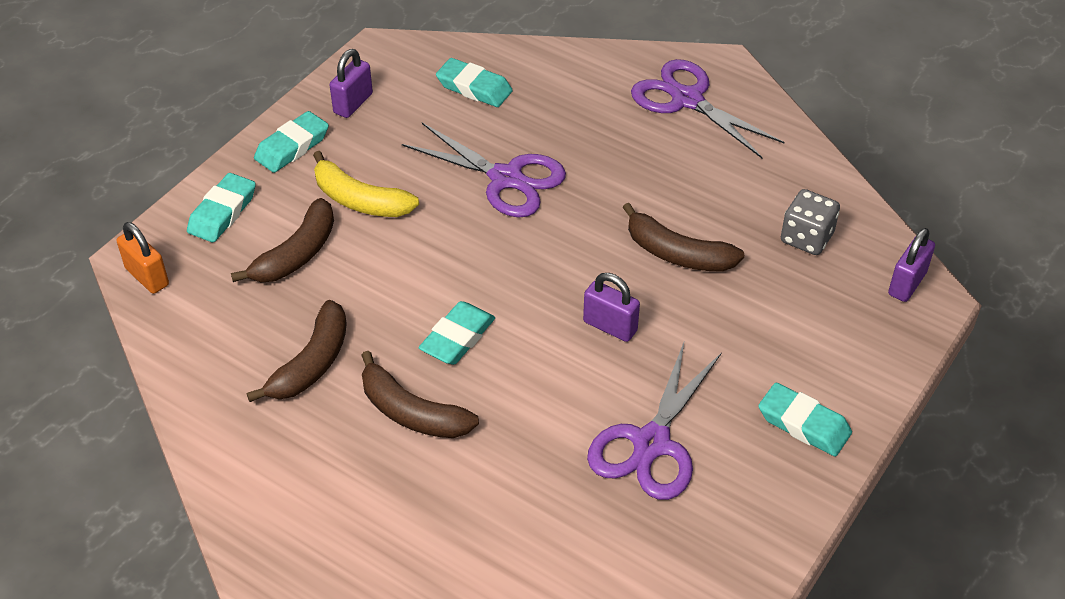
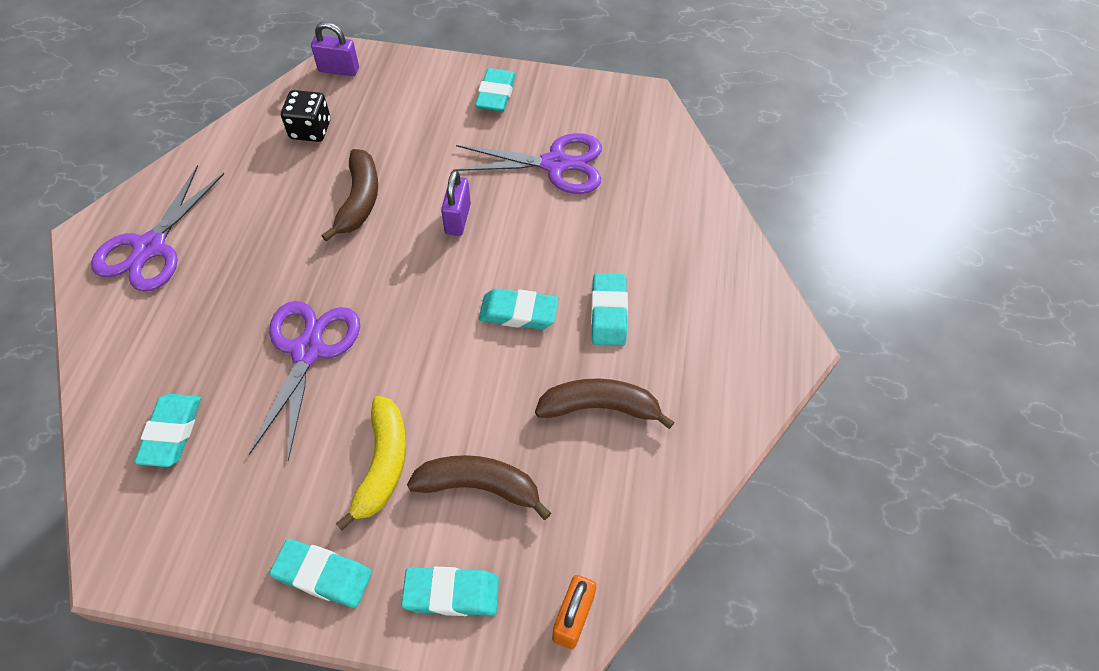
camera: 115 degrees left, 10 degrees up
(353, 103) = (229, 545): purple padlock -> none
(412, 412) = (608, 313): brown banana -> turquoise eraser
(806, 238) = (310, 130): grey dice -> black dice

